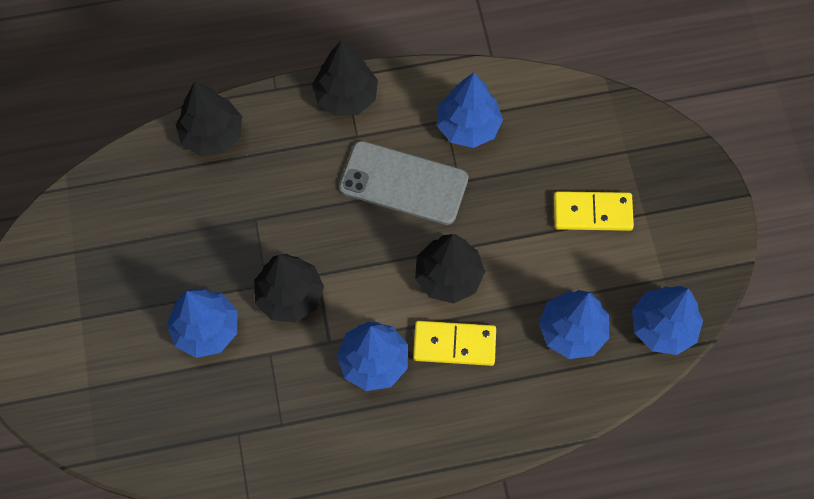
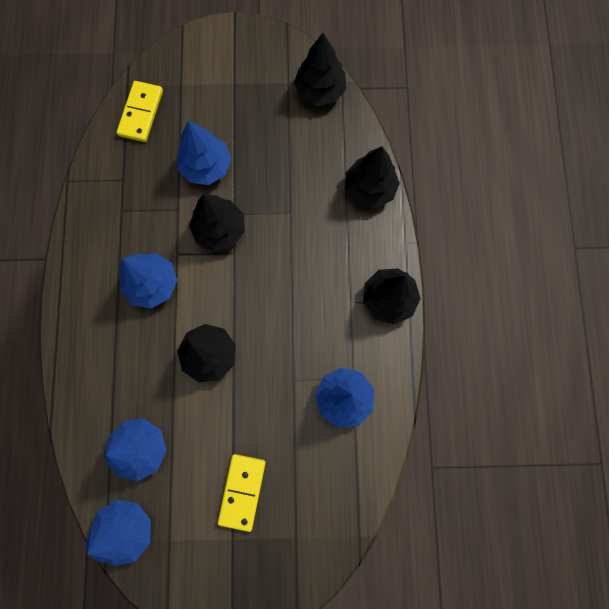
camera: 100 degrees right, 10 degrees up
(83, 210) = (320, 91): none -> black tree
(403, 183) = (300, 333): grey phone -> none
(454, 344) = (152, 349): yellow domino -> yellow domino (141, 113)

